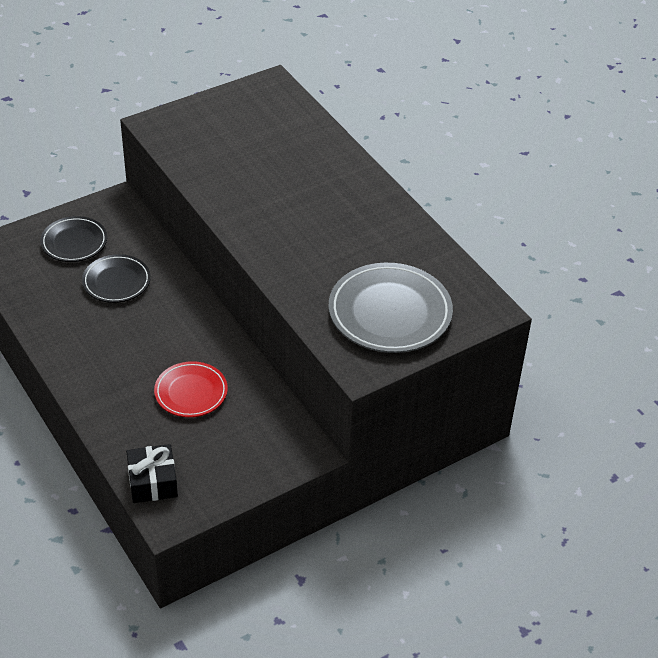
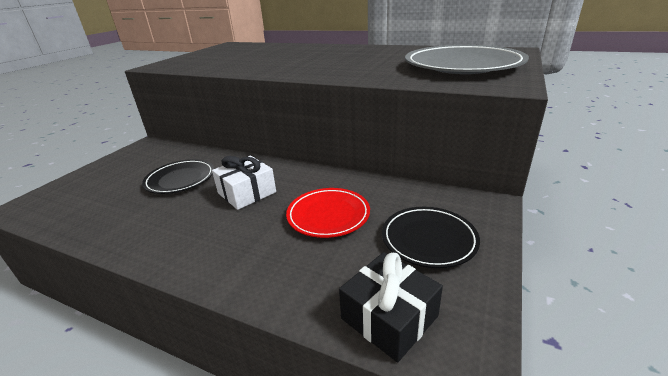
camera: 30 degrees left, 15 degrees down
(74, 242) = (120, 174): black plate -> black plate (428, 239)
(155, 331) = (247, 192): none -> white gift

